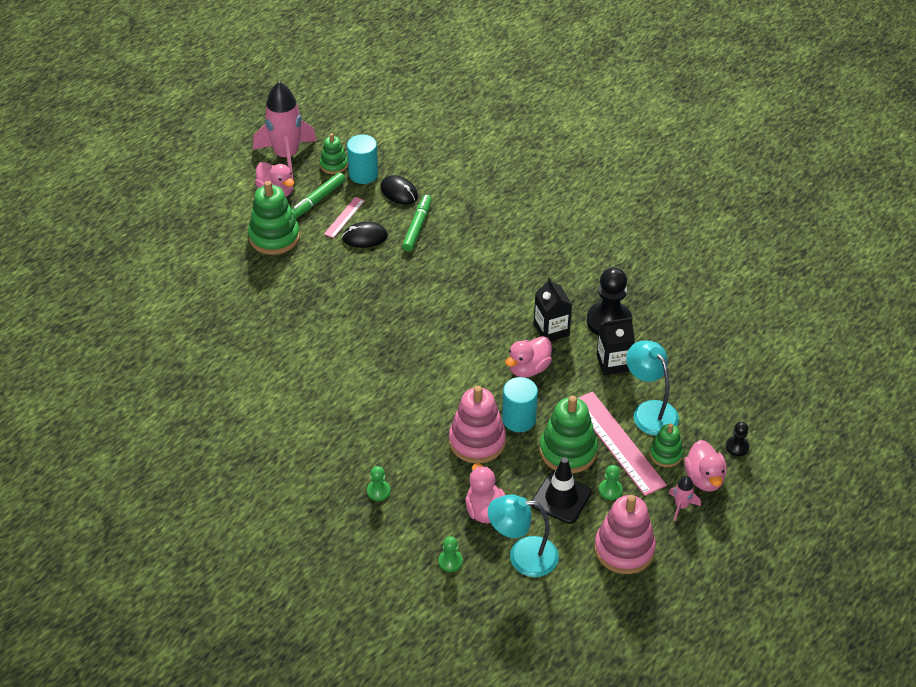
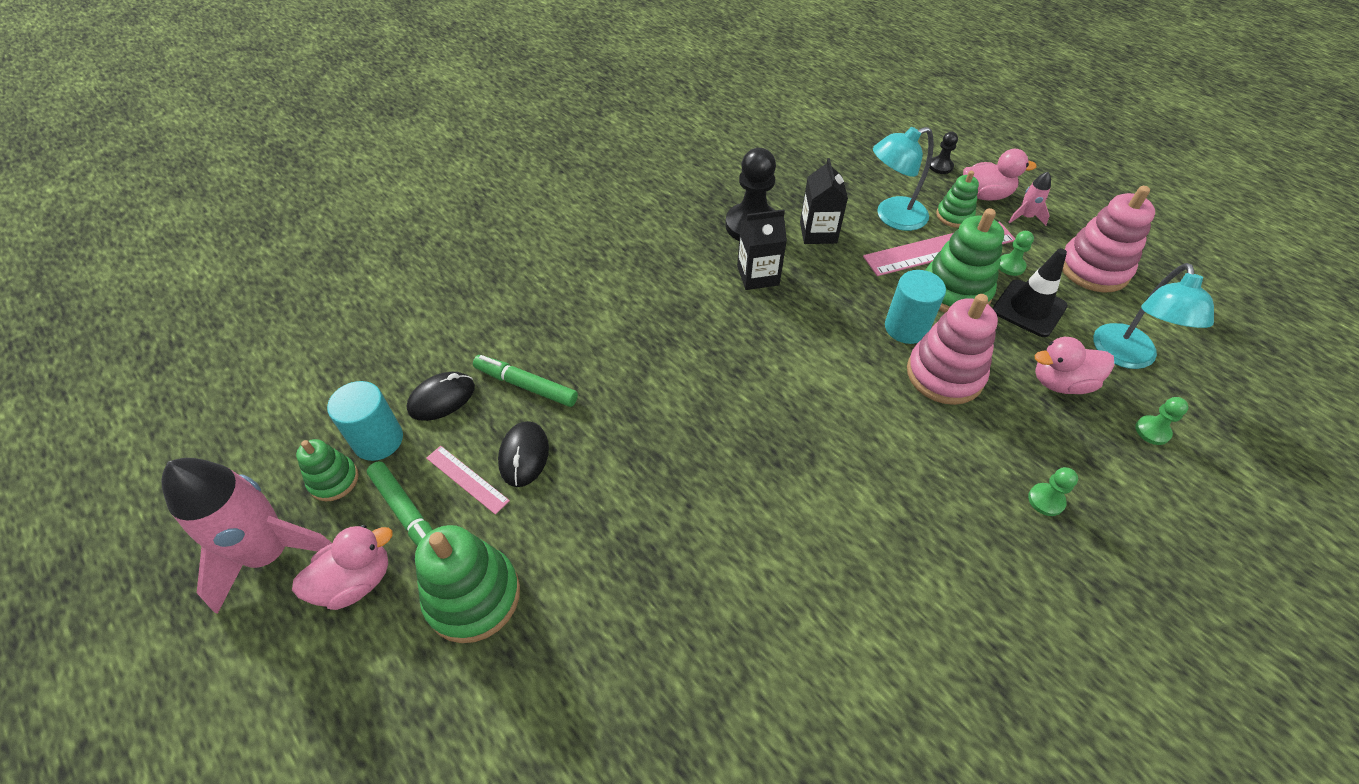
camera: 80 degrees left, 5 degrees up
(528, 368) = (821, 306): pink duck -> none

